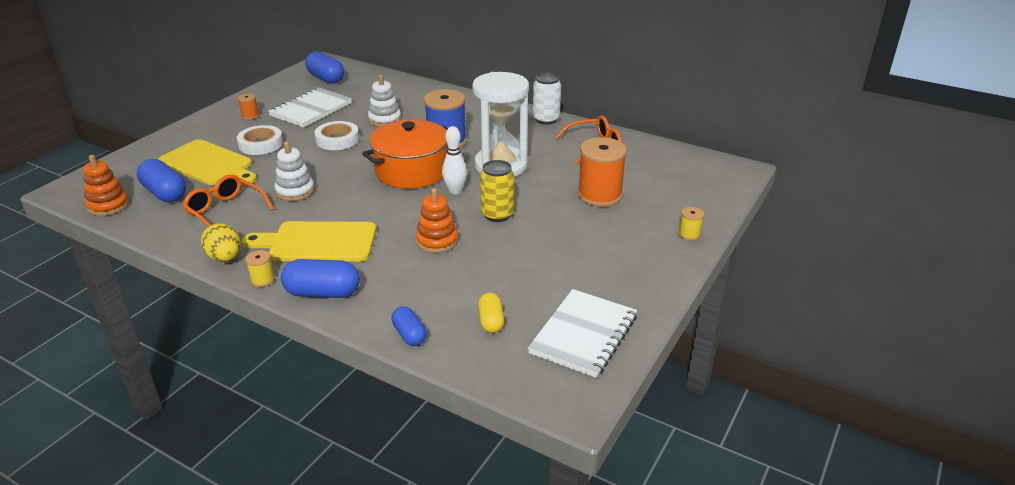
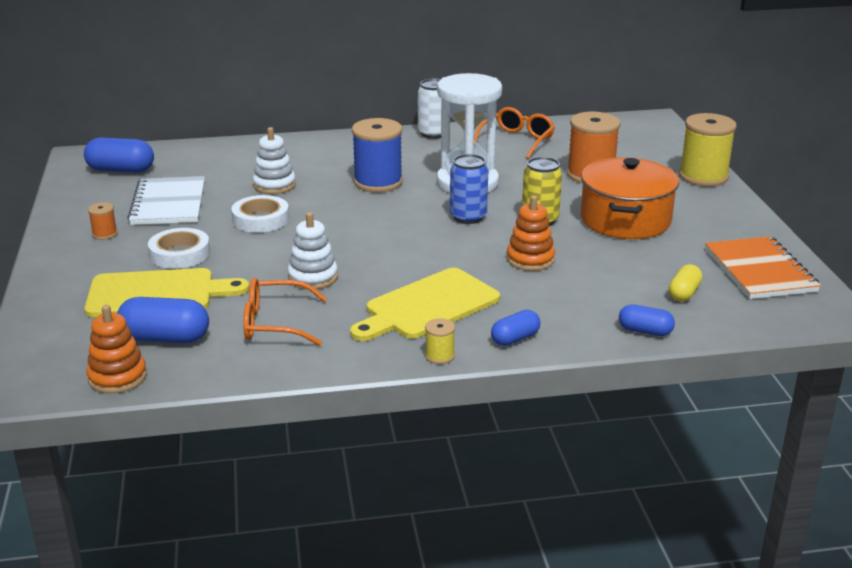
camera: 40 degrees left, 5 degrees down
(225, 258) = (363, 358): yellow egg -> none
(323, 293) = (515, 339): blue capsule -> blue capsule, size x0.61
(411, 171) = (395, 217): orange pot -> orange pot (625, 220)
(455, 191) = (468, 217): white bowling pin -> blue can
(491, 321) = (684, 293): yellow capsule -> yellow capsule turned 75 degrees clockwise
(584, 335) = (760, 270): white notebook -> orange notebook
(689, 234) = (703, 176): yellow spool -> yellow spool, size x2.19

